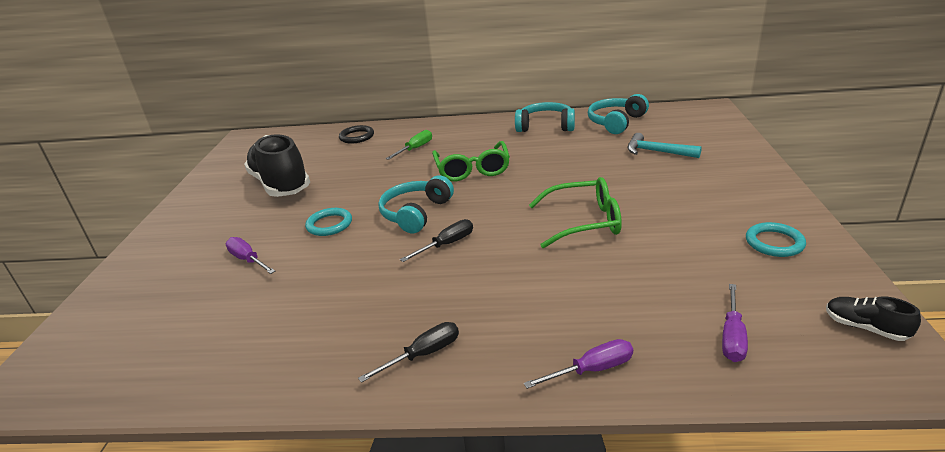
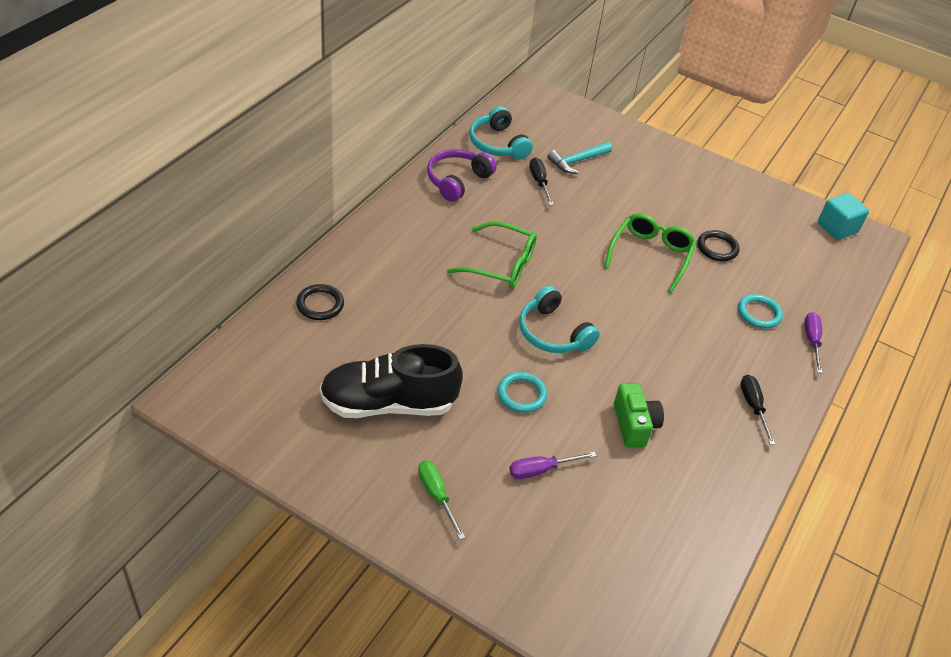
camera: 70 degrees left, 15 degrees up
(334, 287) = (634, 425): none -> green camera
(415, 149) = (409, 278): green screwdriver -> green screwdriver (436, 496)
(446, 244) = (622, 337): black screwdriver -> black screwdriver (539, 182)
(545, 126) = (457, 181): turquoise headphones -> purple headphones
(658, 253) = (717, 248): none -> black ring
(732, 336) = (816, 274): purple screwdriver -> none
(774, 243) = (743, 200): turquoise ring -> turquoise ring (759, 313)
(865, 328) = (837, 228): black shoe -> turquoise cube

